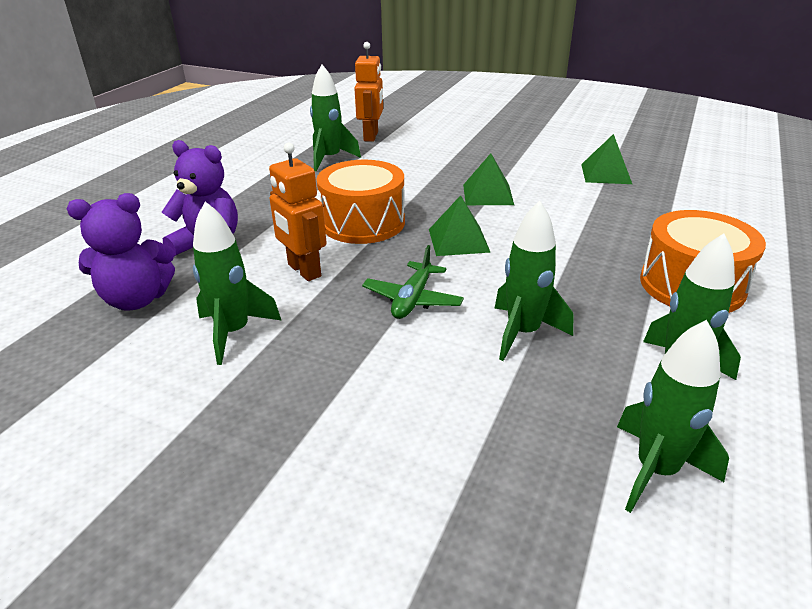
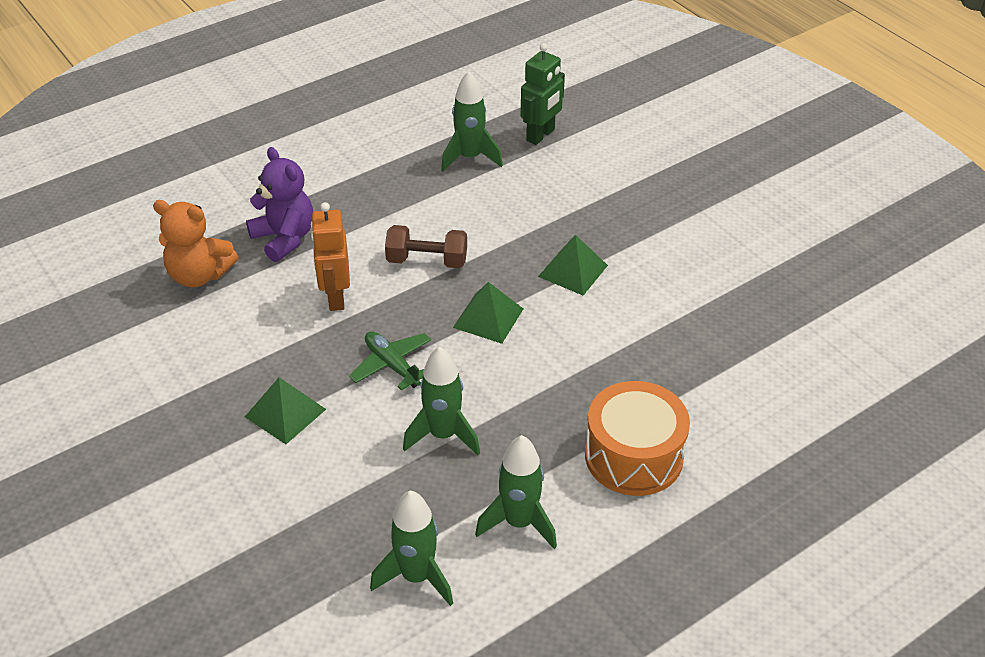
camera: 30 degrees right, 10 degrees up
(137, 299) = (199, 275): purple teddy bear -> orange teddy bear
(234, 332) = (243, 338): green rocket -> none
(363, 222) = (427, 261): orange drum -> brown dumbbell
(371, 136) = (541, 135): orange robot -> green robot
(412, 299) = (392, 365): green plane -> green plane turned 90 degrees clockwise
(606, 173) = (725, 290): green pyramid -> green pyramid (285, 413)

